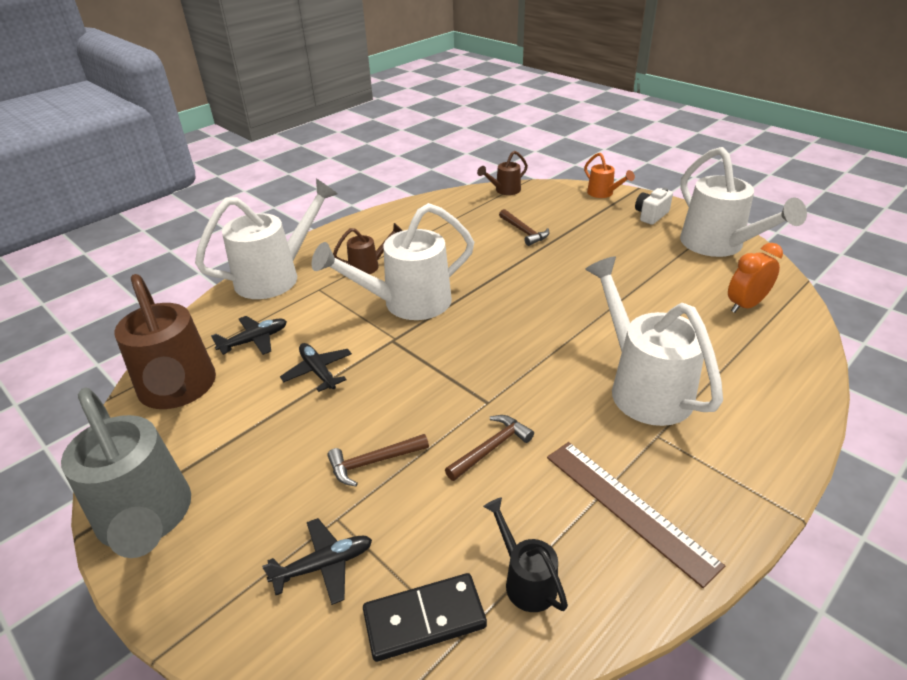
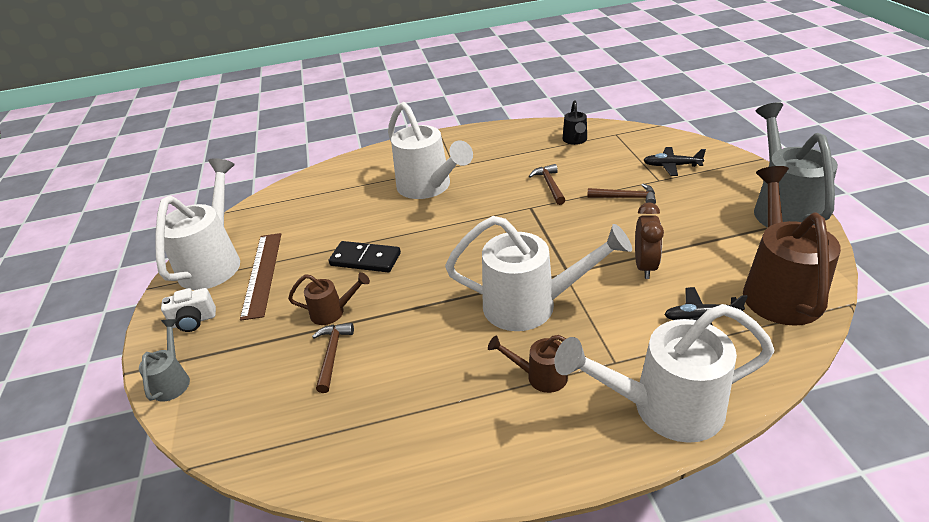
camera: 145 degrees left, 0 degrees up
(318, 371) = (645, 266): black plane -> brown clock
(424, 619) = (629, 141): black domino -> black domino (365, 259)
(491, 448) = (549, 185): brown hammer -> brown hammer turned 90 degrees clockwise
(504, 190) = (255, 455): brown watering can -> brown watering can (332, 312)
(603, 193) = (173, 381): orange watering can -> grey watering can
(628, 508) = (505, 148): brown ruler -> brown ruler (262, 274)
(643, 387) = (428, 187): white watering can -> white watering can turned 45 degrees counterclockwise
(745, 305) = (291, 211): orange clock -> none

